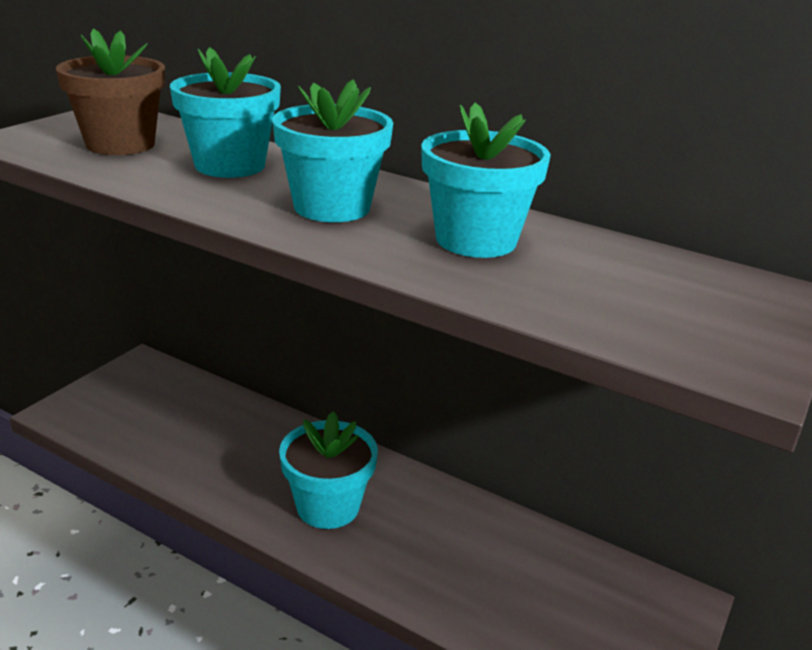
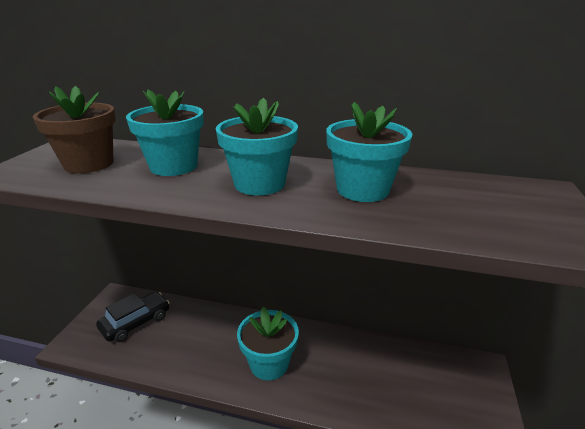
camera: 15 degrees left, 0 degrees up
(158, 405) = (136, 322): none -> black car

